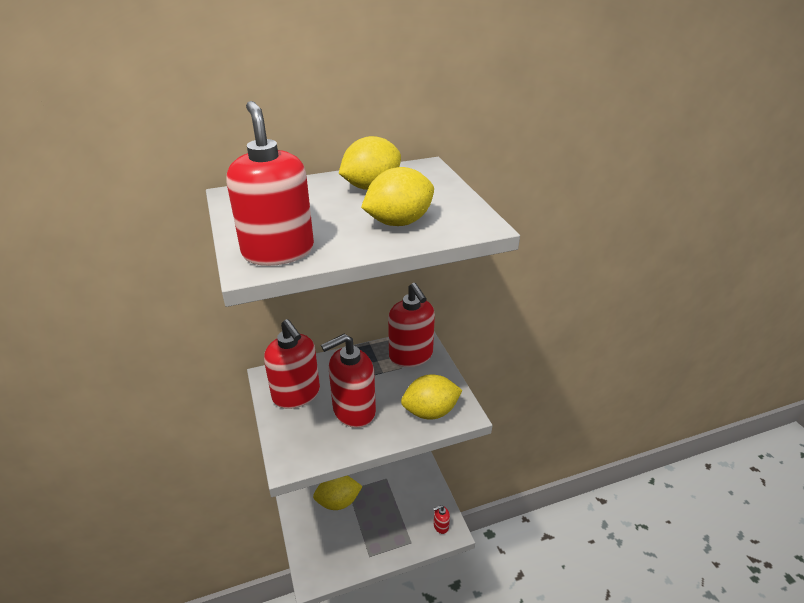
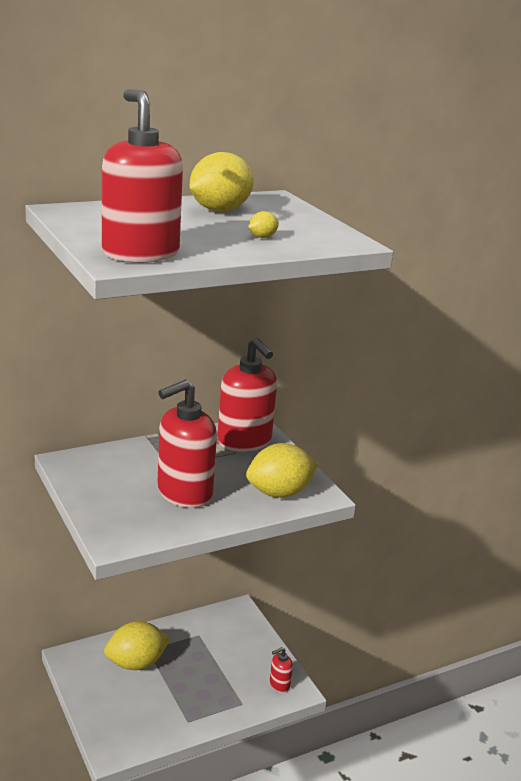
camera: 10 degrees left, 10 degrees down
(296, 394) = (107, 478): red soap dispenser -> none
(399, 222) = (262, 237): yellow lemon -> yellow lemon, size x0.43

